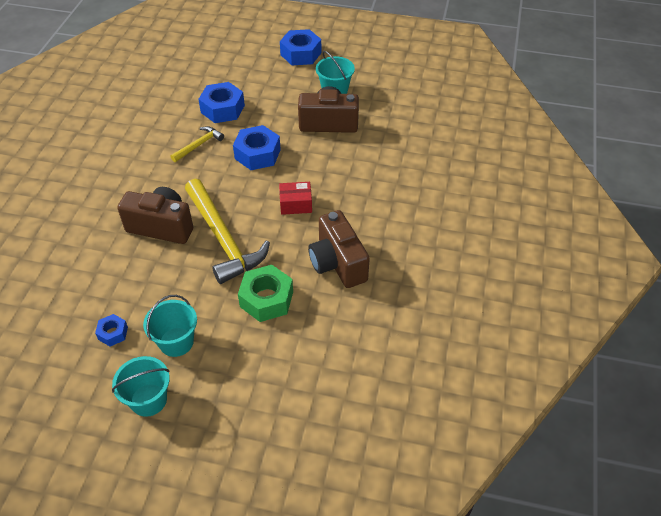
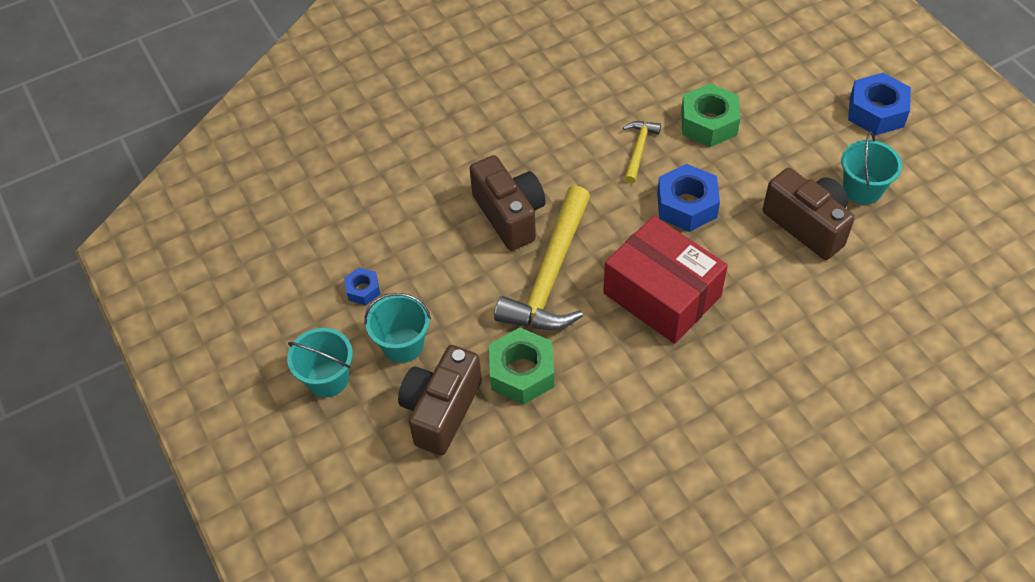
camera: 50 degrees right, 5 degrees up
(199, 145) = (638, 150): yellow hammer -> yellow hammer turned 75 degrees counterclockwise
(222, 109) = (708, 123): blue nut -> green nut
(296, 204) = (662, 294): red box -> red box, size x2.13
(337, 263) = (630, 395): brown camera -> brown camera (441, 410)

